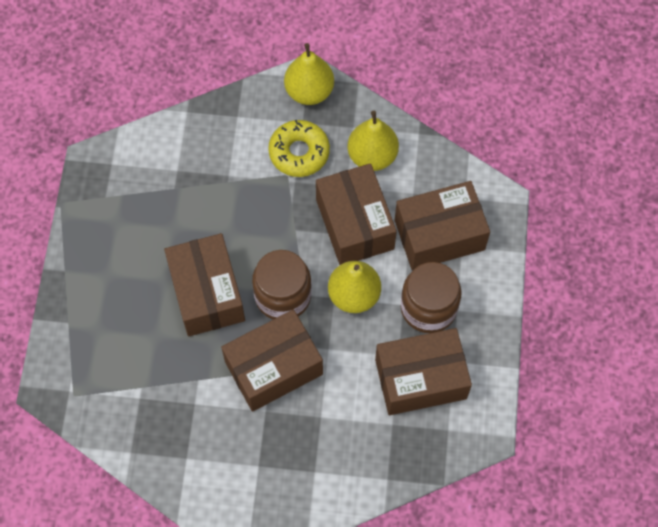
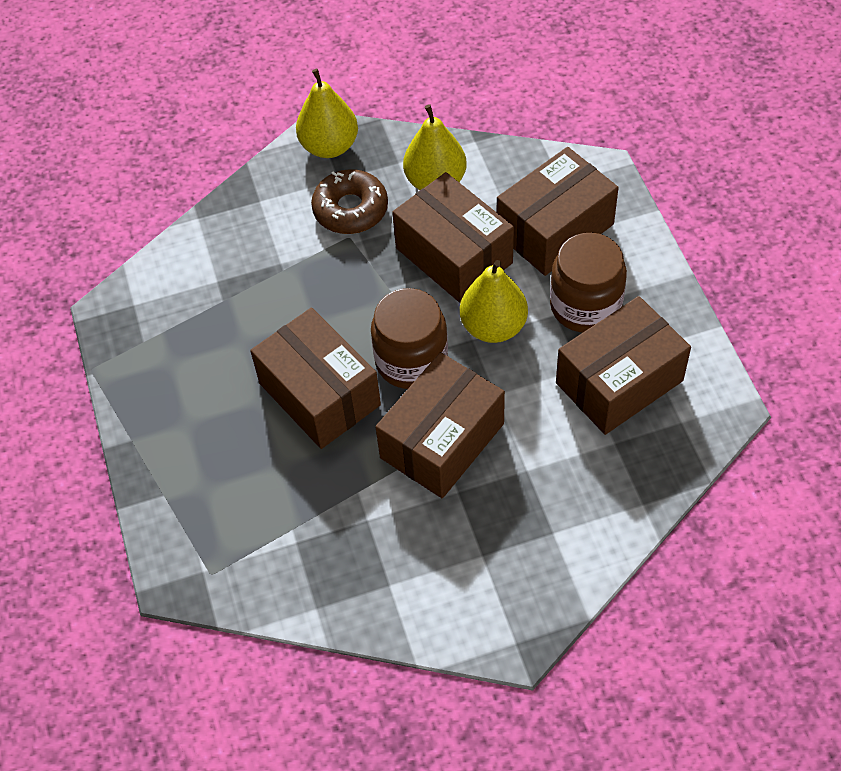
camera: 20 degrees left, 10 degrees down
(299, 152) = (350, 209): yellow donut -> brown donut

